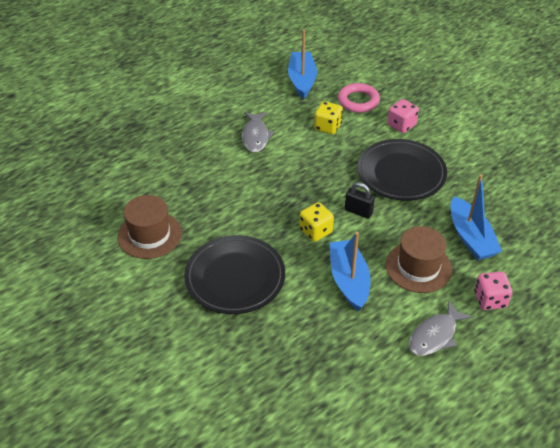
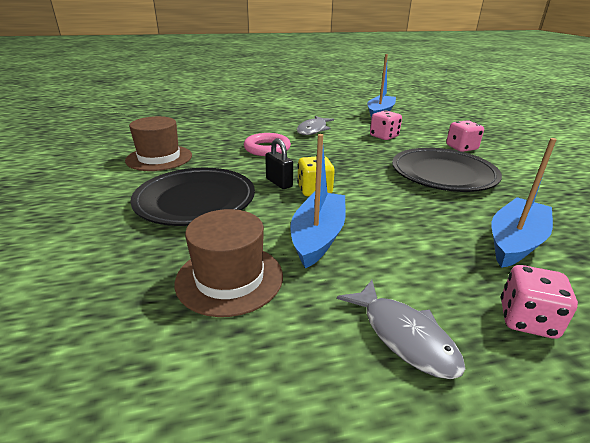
camera: 25 degrees right, 15 degrees down
(327, 127) = (384, 136): yellow dice -> pink dice
(358, 101) = (424, 129): pink ring -> pink ring (267, 148)
(358, 211) = (374, 188): black padlock -> black padlock (279, 183)
(418, 267) = (421, 250): brown hat -> brown hat (229, 278)
(435, 335) = (404, 336): grey fish -> grey fish turned 105 degrees counterclockwise
(470, 237) = (515, 242): blue boat -> blue boat turned 150 degrees counterclockwise

